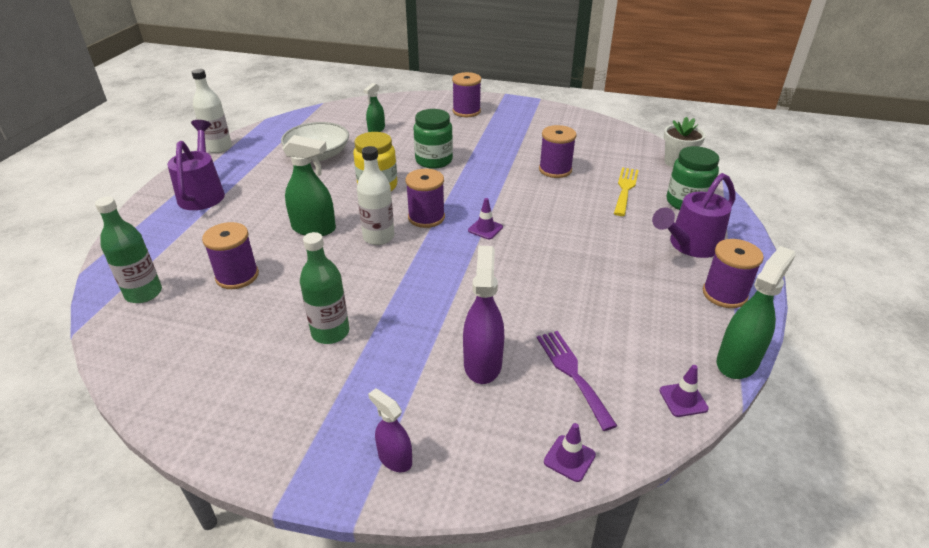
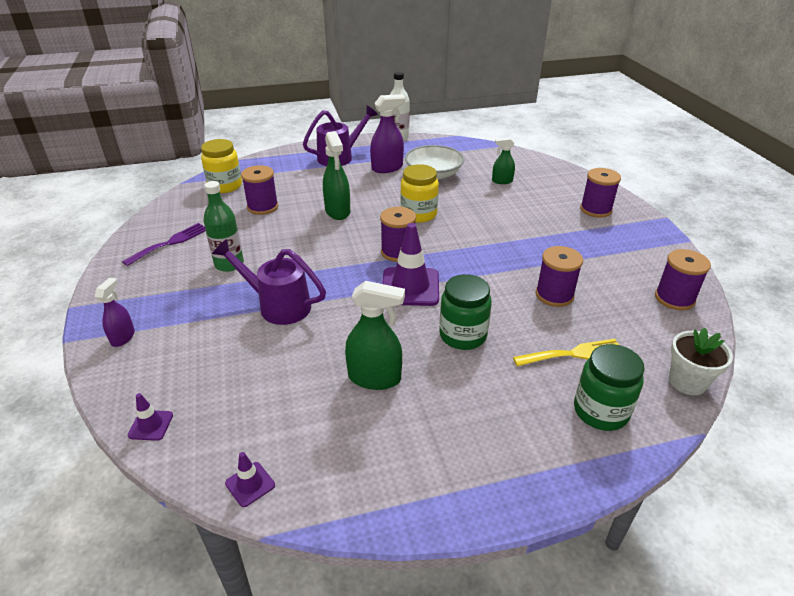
camera: 60 degrees right, 0 degrees up
(144, 293) = (225, 186): green bottle -> yellow jar
(378, 237) = (351, 241): white bottle -> none
(434, 160) = (487, 224): green jar -> green jar (462, 335)
(482, 363) = (234, 345): purple spray bottle -> purple spray bottle (387, 168)
(485, 229) = (410, 287): purple traffic cone -> purple traffic cone, size x2.08
(572, 373) = (248, 399): purple fork -> purple fork (170, 243)
(690, 245) = (511, 434): purple watering can -> purple watering can (278, 305)
(724, 294) = (440, 485): purple spool -> purple spool (674, 298)
(737, 361) = (329, 519): green spray bottle -> green spray bottle (375, 378)

